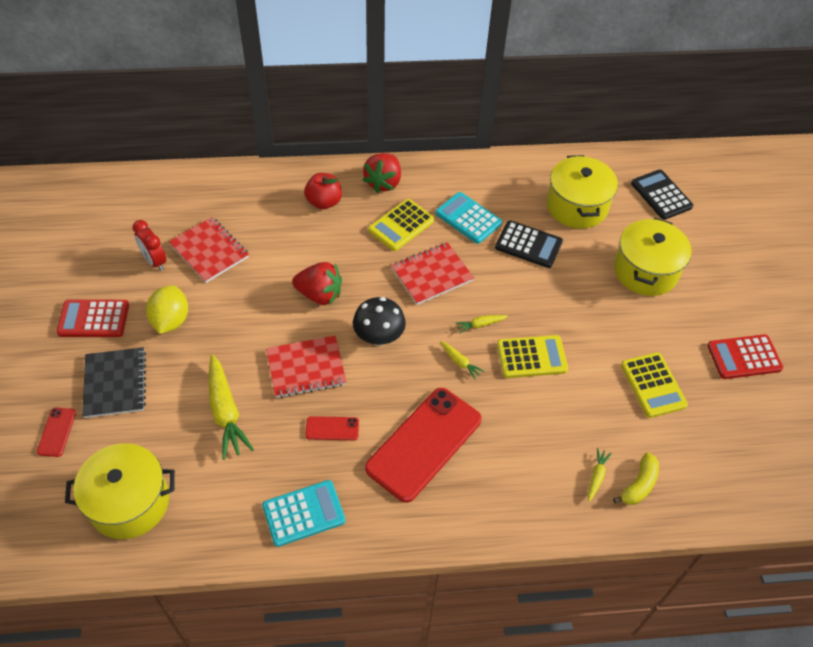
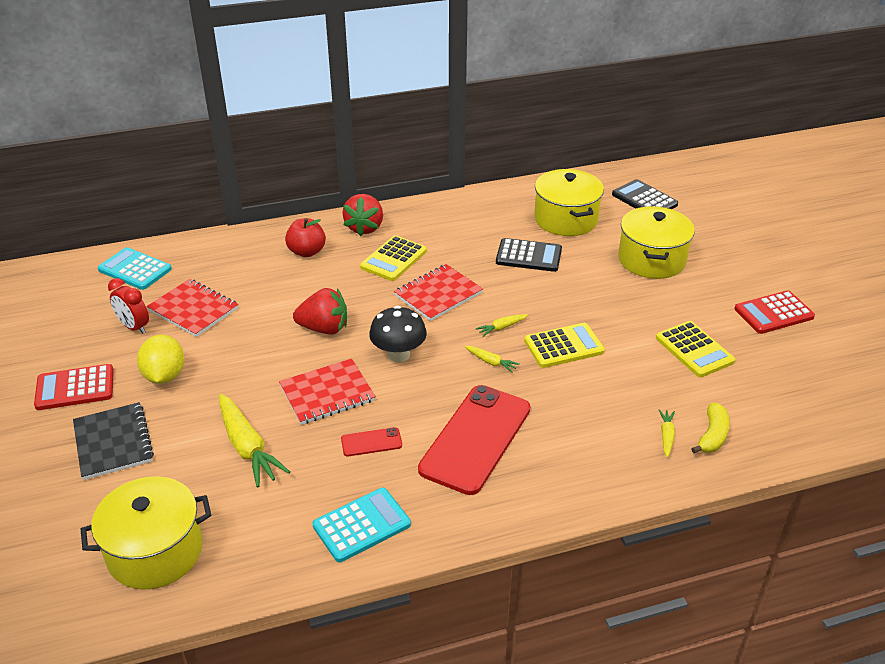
camera: 10 degrees left, 15 degrees down
(56, 432) = (52, 499): red phone -> none
(468, 218) = (460, 244): turquoise calculator -> turquoise calculator (135, 269)

